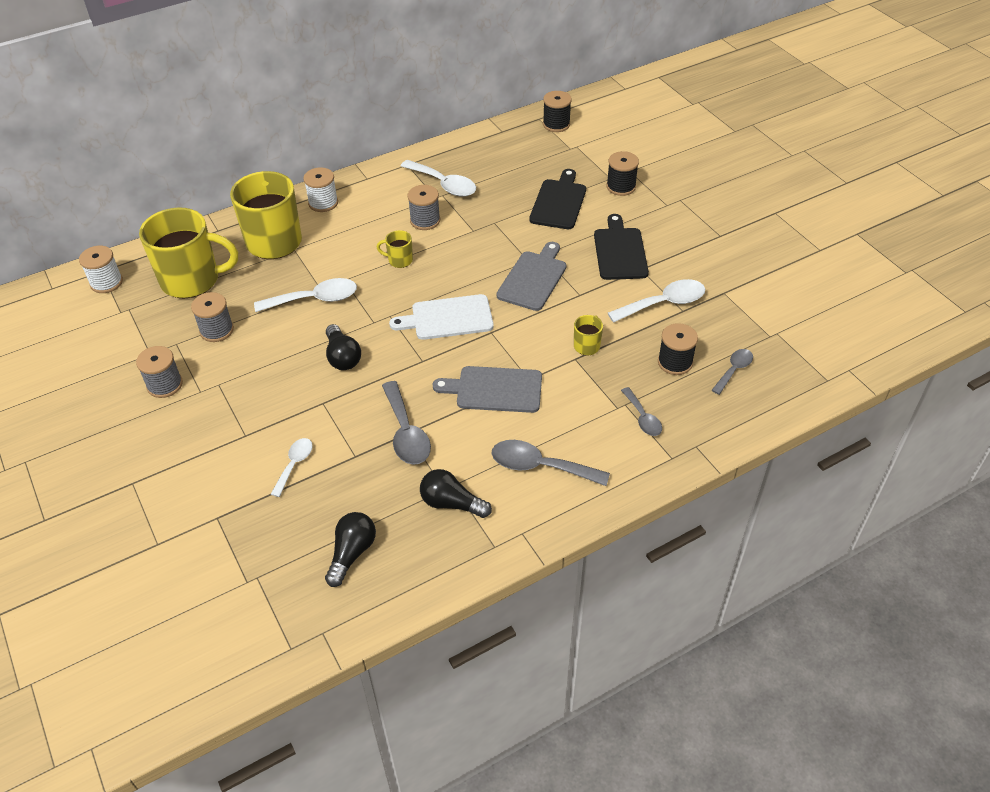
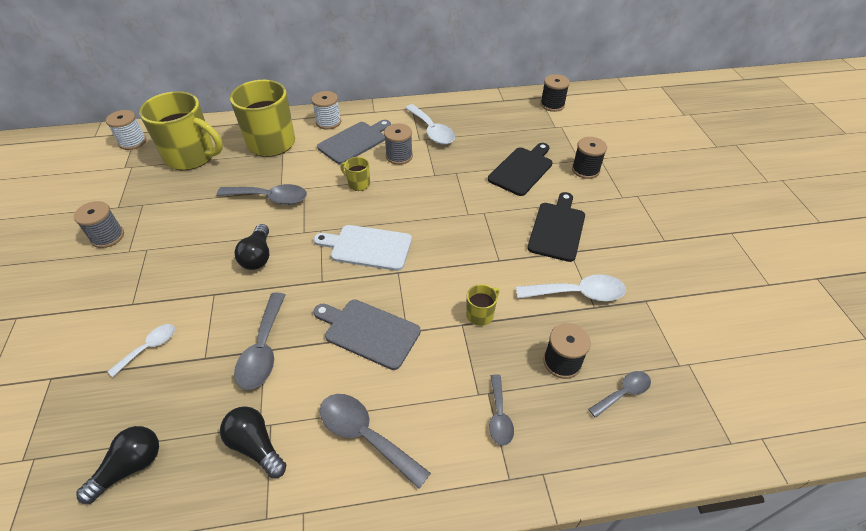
camera: 20 degrees right, 0 degrees up
(217, 330) = (179, 202): grey spool -> none
(315, 299) = (270, 198): white spoon -> grey spoon
(533, 278) = (463, 232): grey cutting board -> grey cutting board (354, 141)

